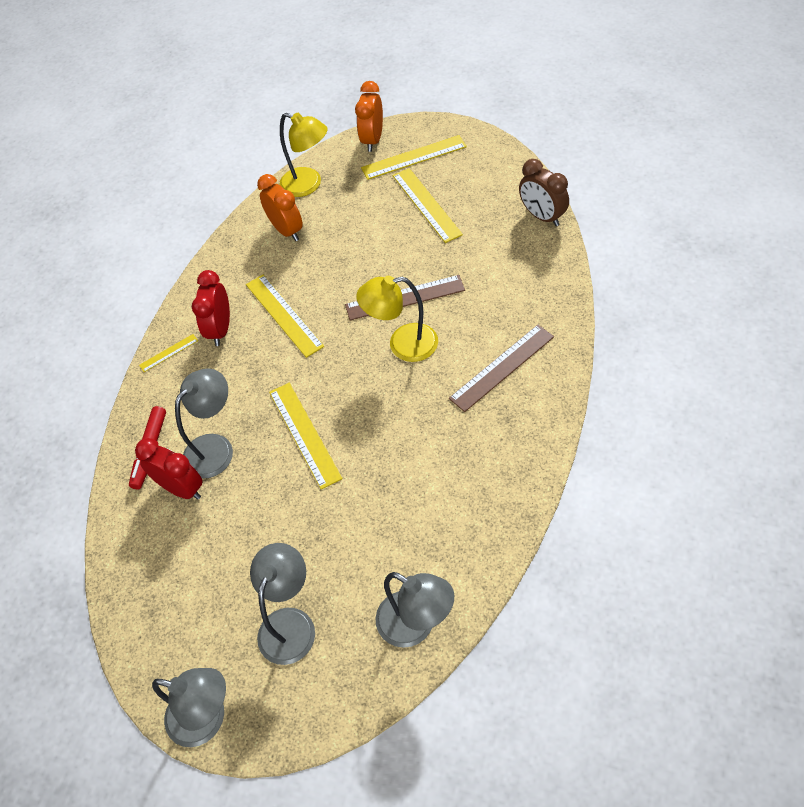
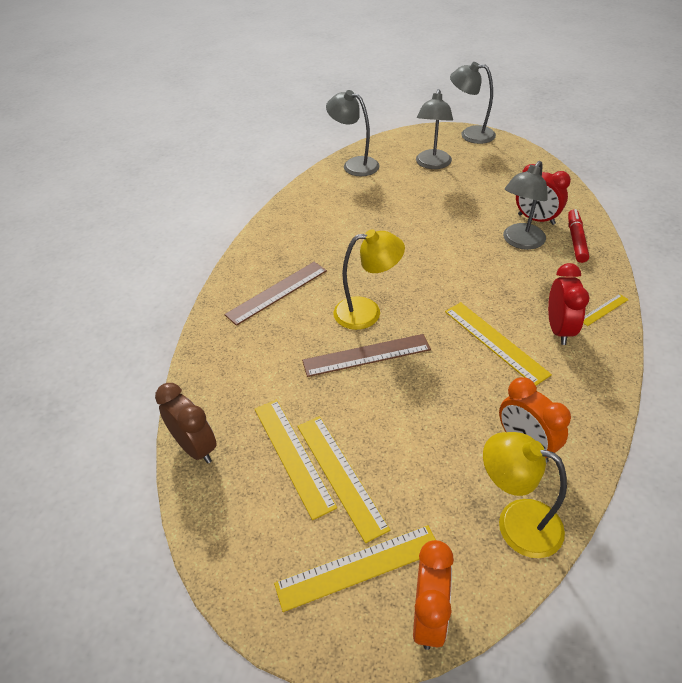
camera: 175 degrees right, 10 degrees down
(304, 434) = (447, 249): yellow ruler -> yellow ruler (293, 455)

